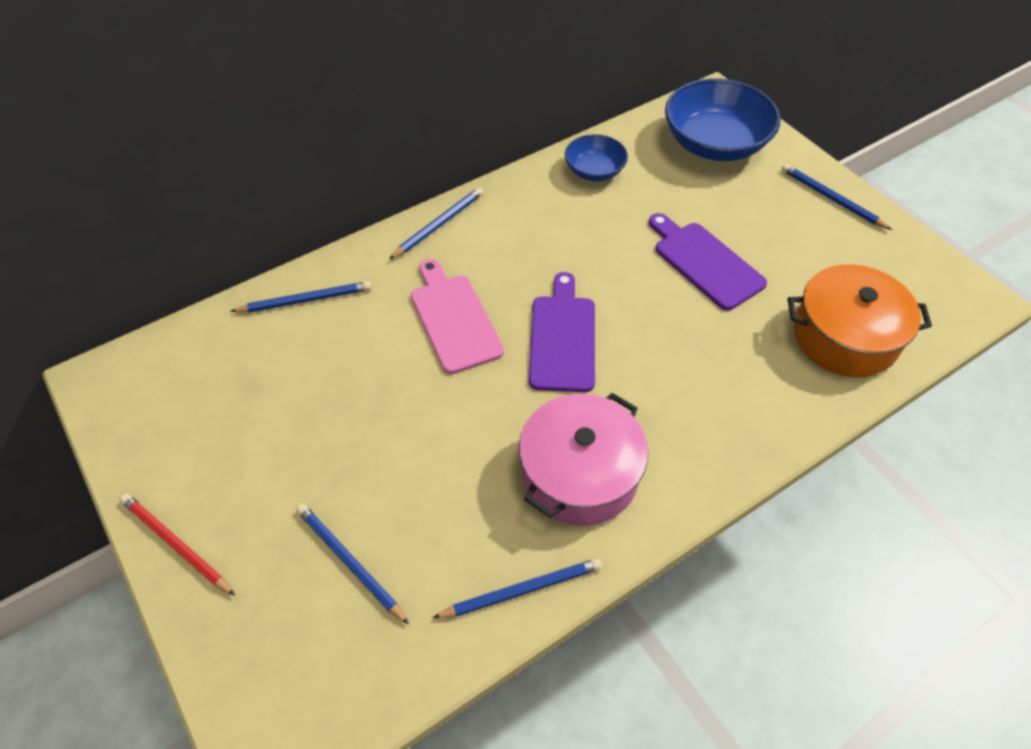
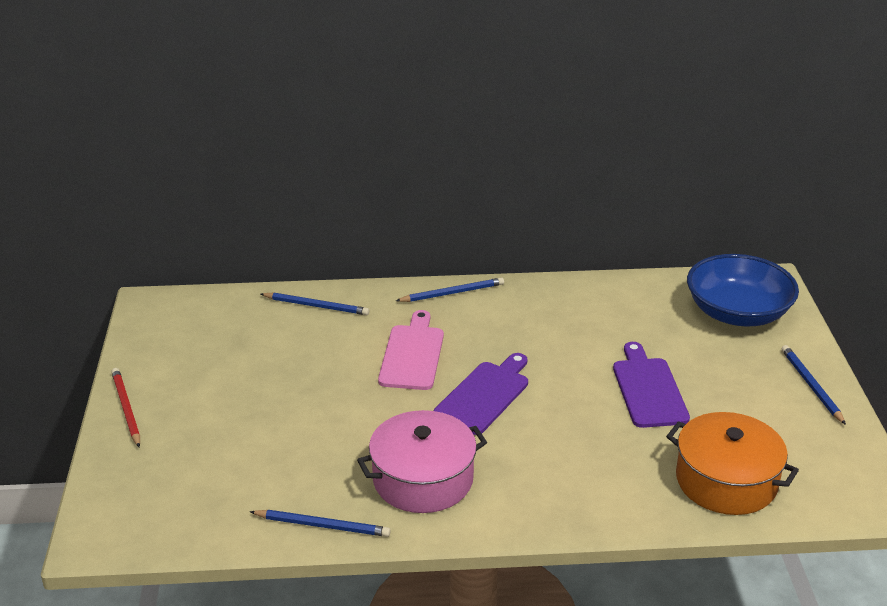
camera: 30 degrees right, 20 degrees down
(349, 562) = (223, 462): blue pencil -> none
(594, 171) = (610, 298): blue bowl -> none

